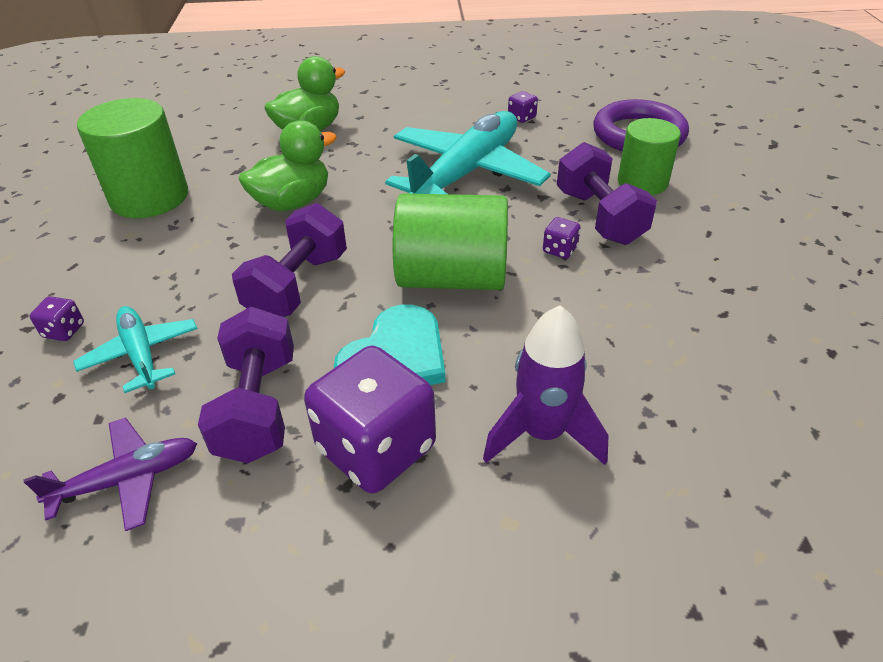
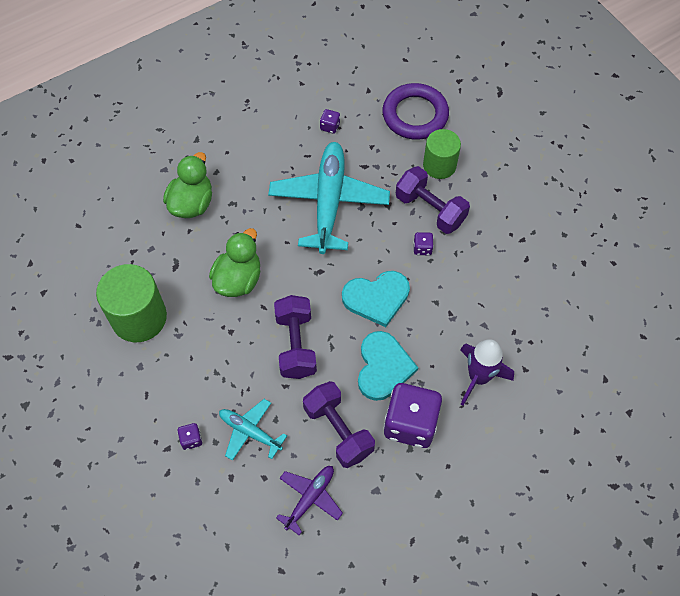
camera: 30 degrees left, 20 degrees up
(452, 277) = (376, 298): green cylinder -> turquoise heart

